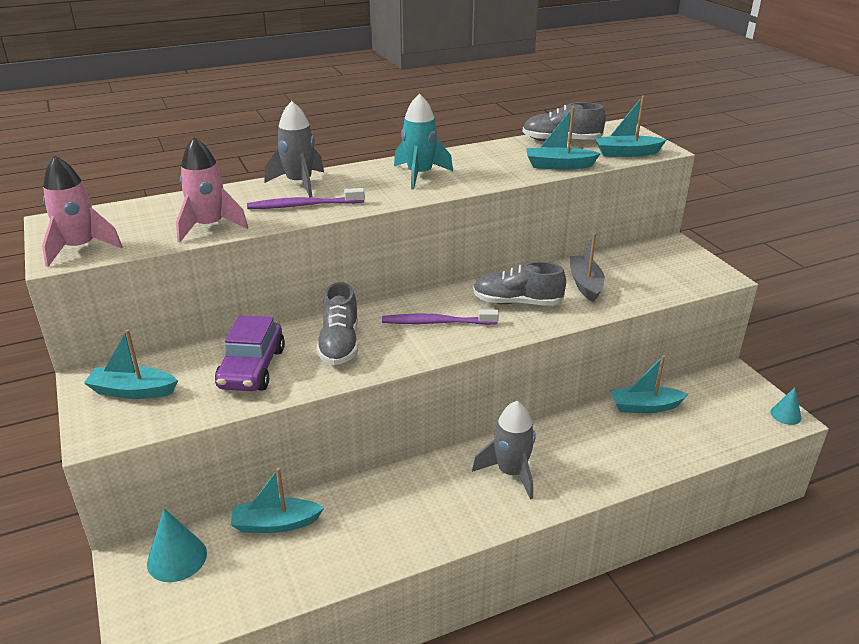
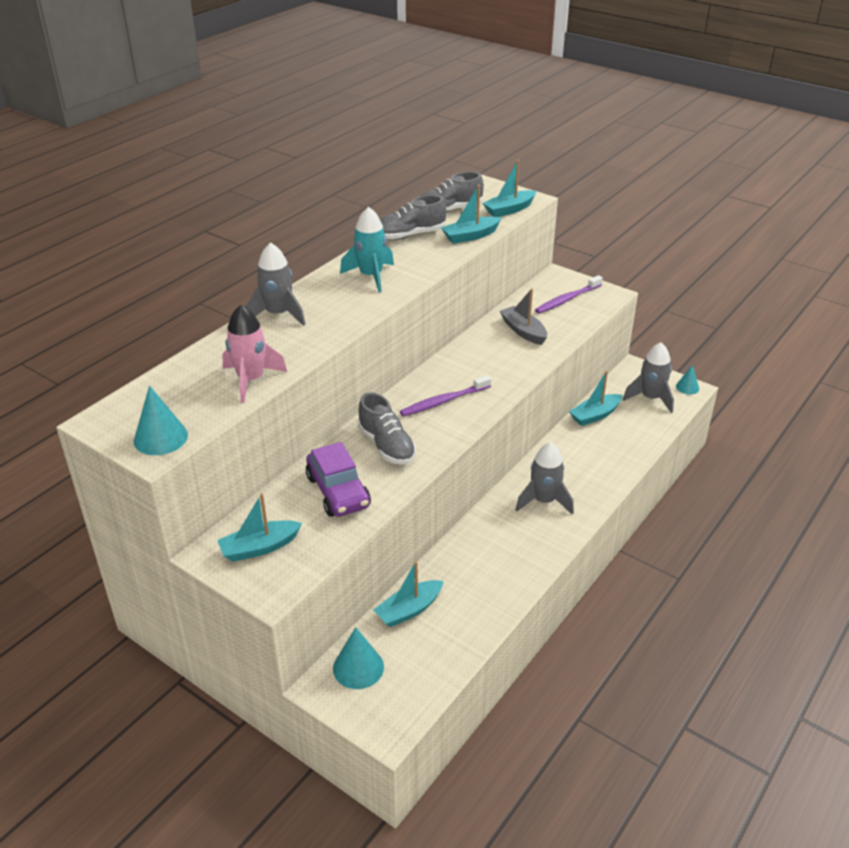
camera: 30 degrees left, 5 degrees up
(80, 248) = (161, 438): pink rocket -> turquoise cone
(304, 205) = (308, 335): purple toothbrush -> purple toothbrush (567, 299)
(517, 302) = (487, 363): grey shoe -> grey shoe (410, 235)
(728, 411) = (650, 398): none -> grey rocket

